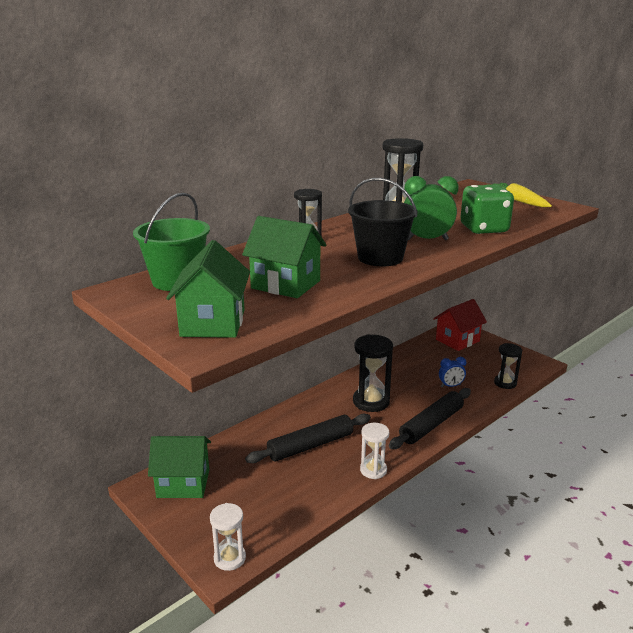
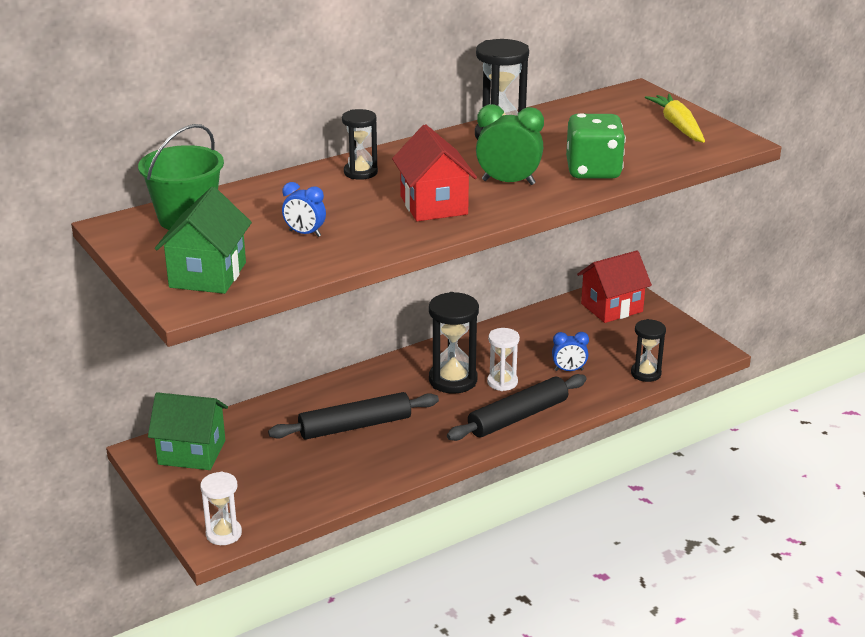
camera: 10 degrees right, 5 degrees up
(285, 284) = (305, 233): green house -> blue clock
(373, 470) = (420, 462): white hourglass -> white hourglass (502, 382)
(380, 258) = (433, 205): black bucket -> red house

